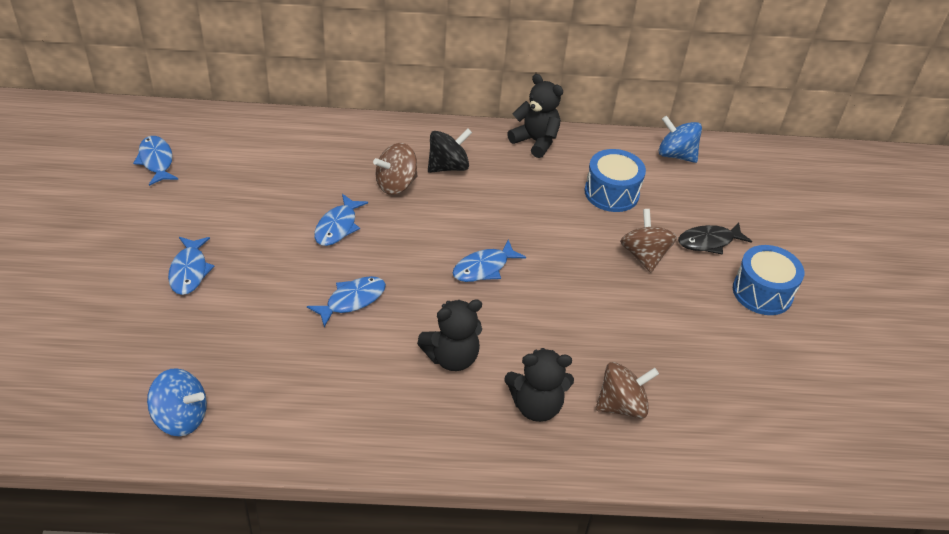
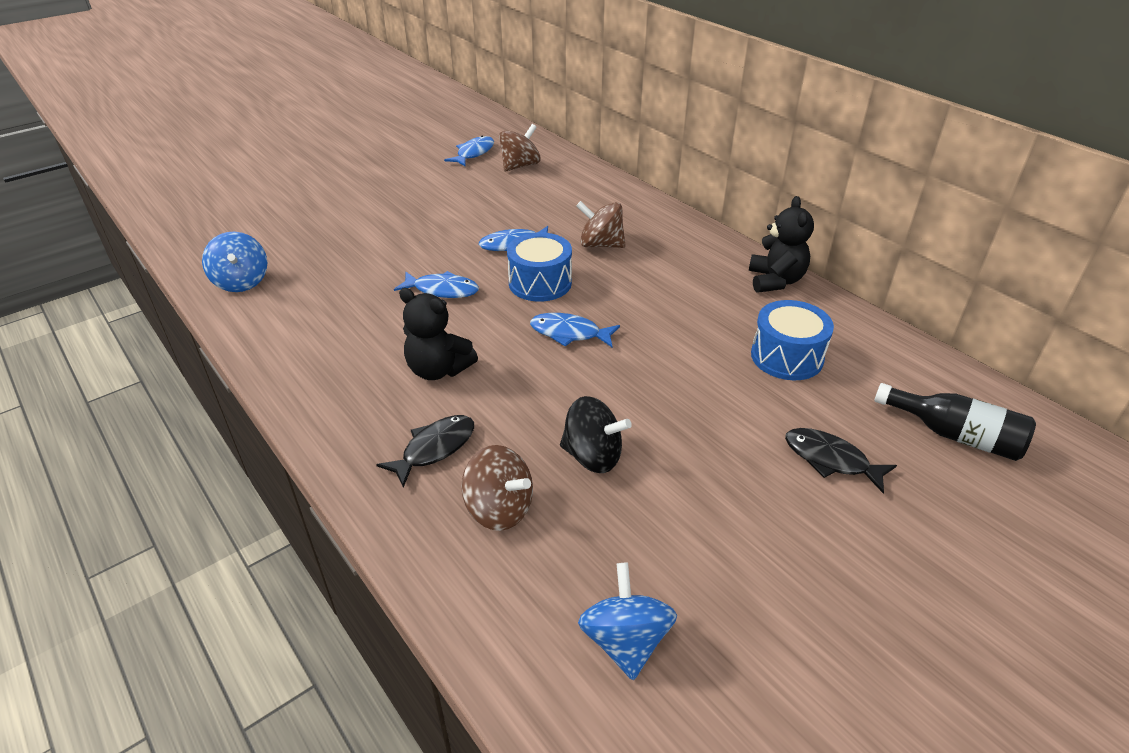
camera: 55 degrees right, 5 degrees down
(189, 271) = (385, 215): blue fish -> none
(448, 167) = (663, 256): black spinning top -> black spinning top (593, 456)
(536, 406) = (434, 449): black teddy bear -> black fish
(644, 256) = (733, 421): brown spinning top -> brown spinning top (520, 166)
(676, 155) = (920, 371): blue spinning top -> blue spinning top (625, 641)
(733, 184) = (955, 435): none -> black bottle
(762, 292) = (820, 546): blue drum -> blue drum (540, 283)

